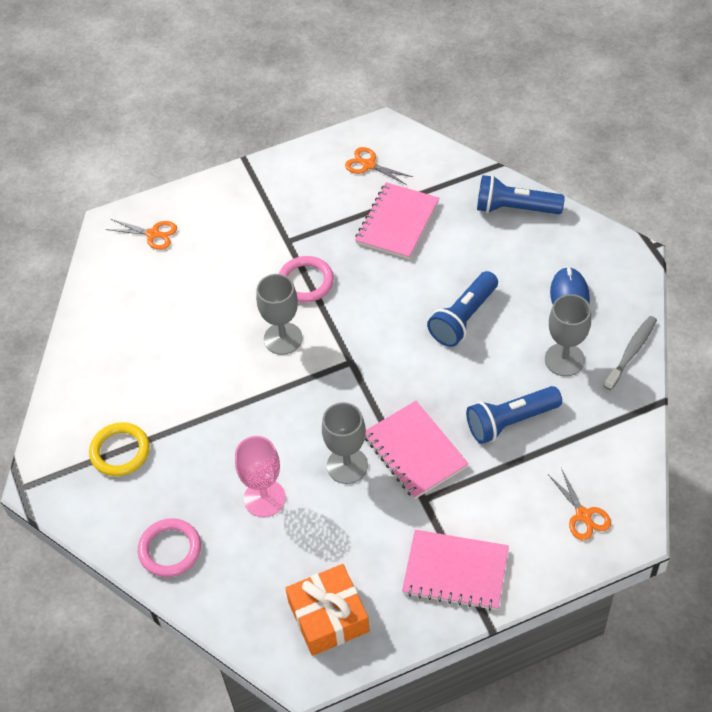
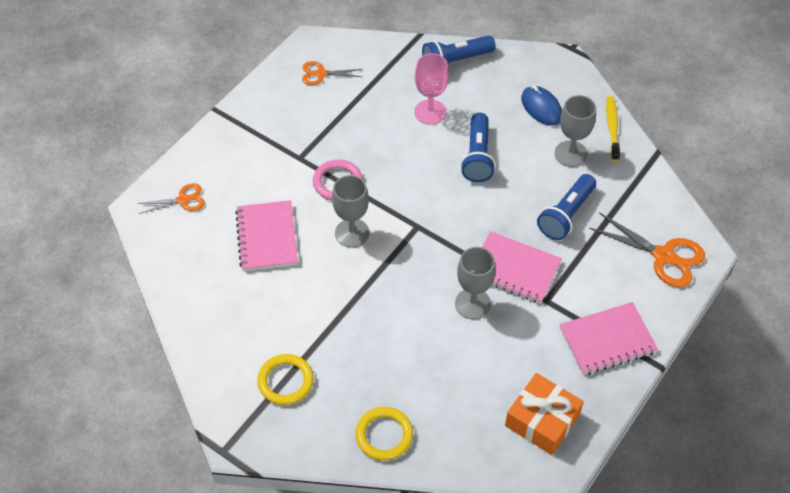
camera: 35 degrees left, 0 degrees up
(170, 549) = (384, 435): pink ring -> yellow ring
(264, 498) = (428, 359): pink goblet -> pink goblet (430, 112)
(397, 222) = (375, 108): pink notebook -> pink notebook (267, 237)
(583, 515) = (664, 256): orange scissors -> orange scissors, size x1.70
(631, 352) = (612, 128): grey toothbrush -> yellow toothbrush

